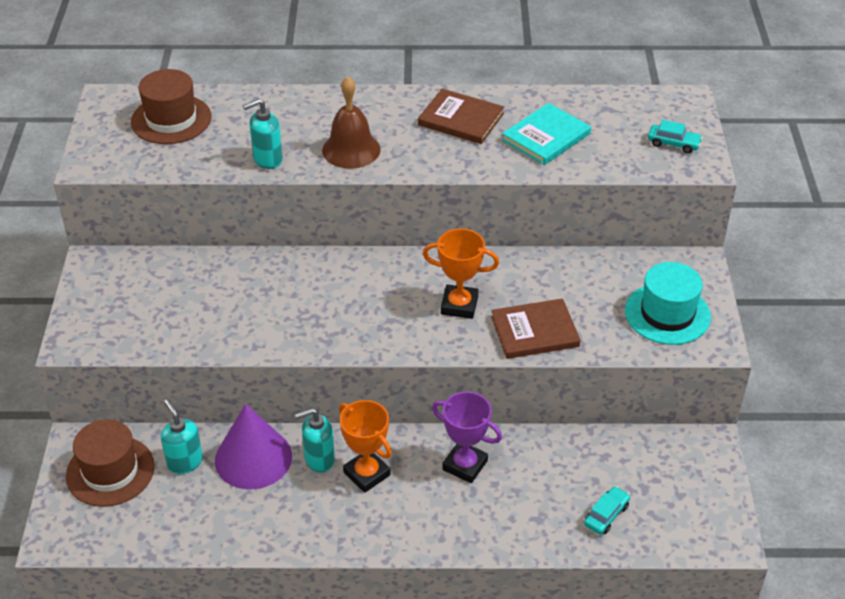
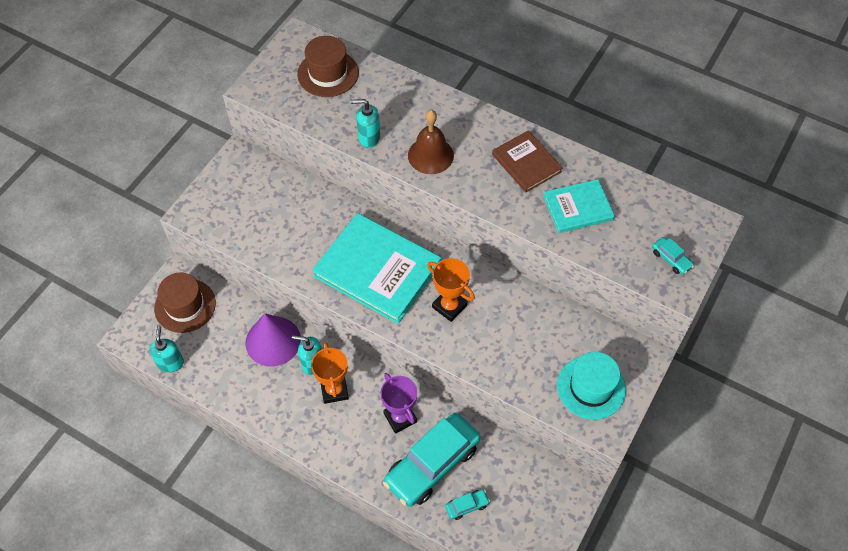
camera: 30 degrees right, 15 degrees up
(185, 462) = (231, 322): turquoise soap dispenser -> turquoise soap dispenser (170, 363)
(350, 305) = (377, 270): none -> turquoise book
(534, 331) = (486, 354): brown book -> none
(536, 493) = (432, 464): none -> turquoise car

